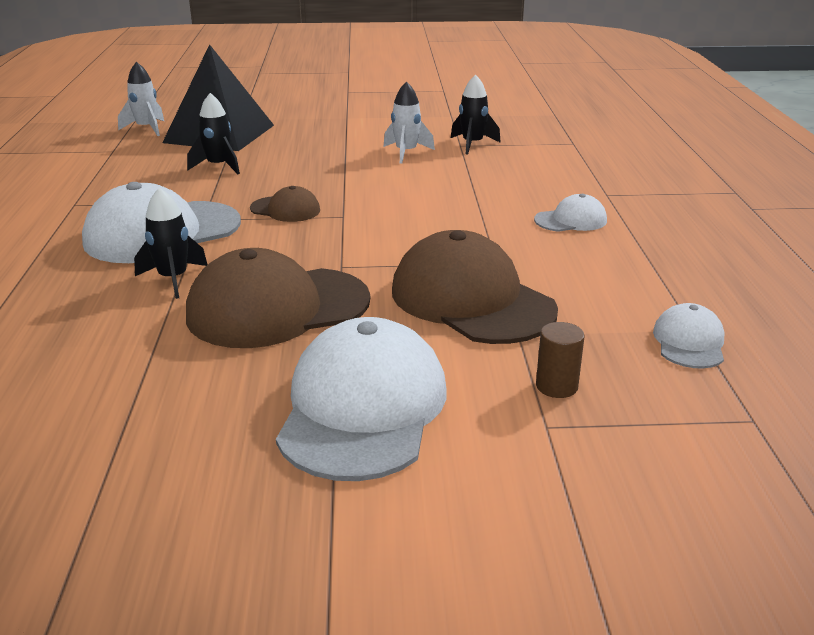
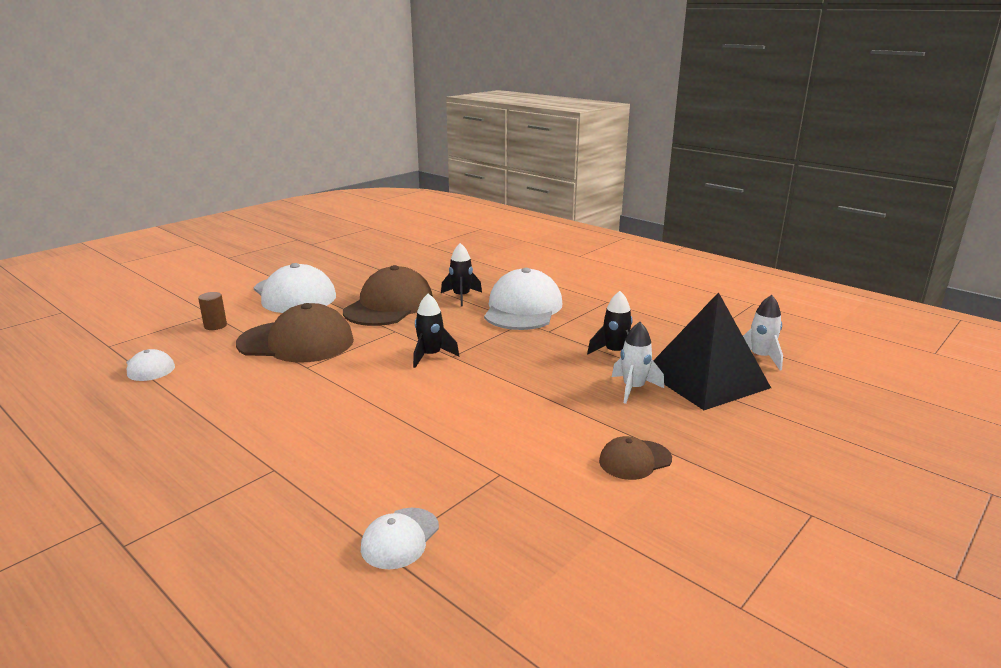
camera: 135 degrees right, 5 degrees down
(285, 209) = (495, 345): brown cap -> brown cap (635, 460)
(406, 153) = (525, 434): white rocket -> white rocket (633, 388)
(472, 144) = (489, 481): black rocket -> black rocket (431, 356)
(571, 220) = (284, 422): white cap -> white cap (400, 538)

